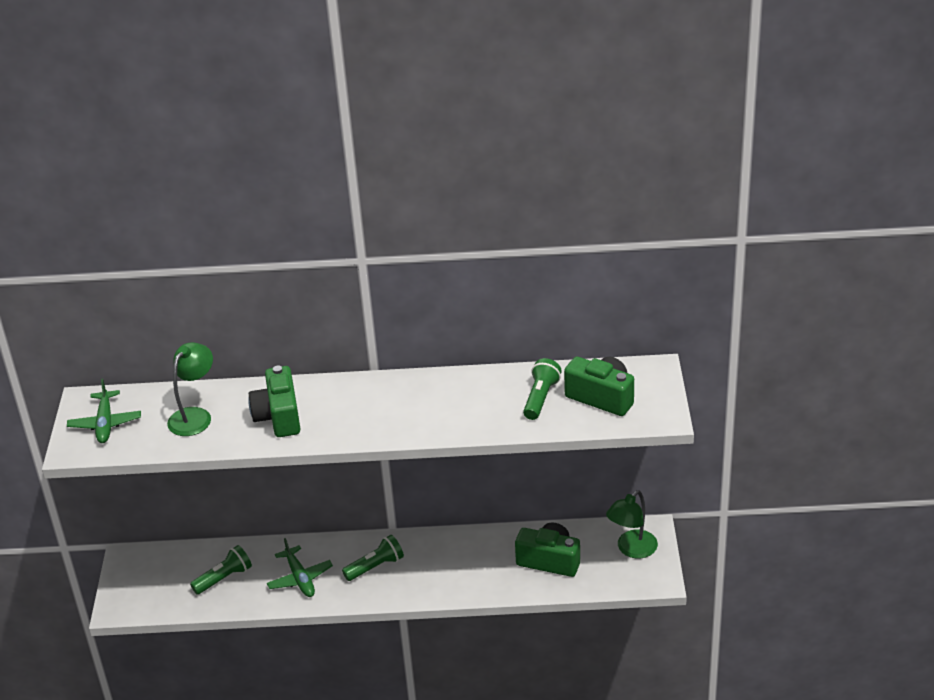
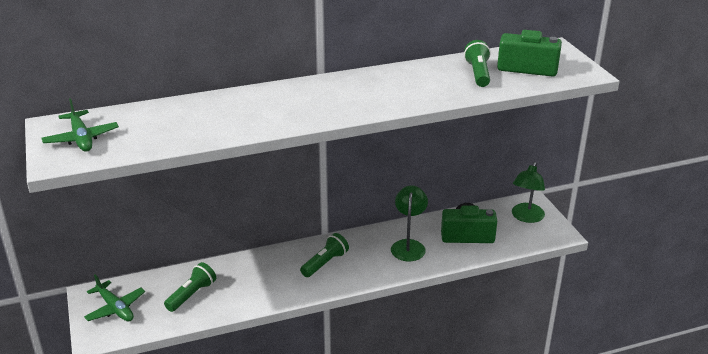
camera: 20 degrees left, 5 degrees down
(195, 416) = (171, 122): green lamp -> green lamp (408, 245)
(279, 416) = (254, 112): green camera -> none
(300, 578) = (262, 283): green plane -> green plane (115, 308)

